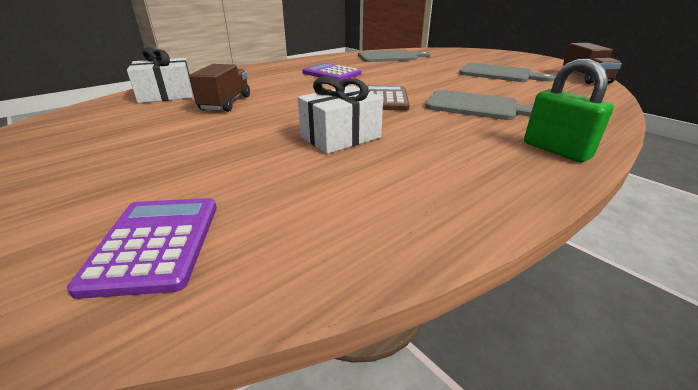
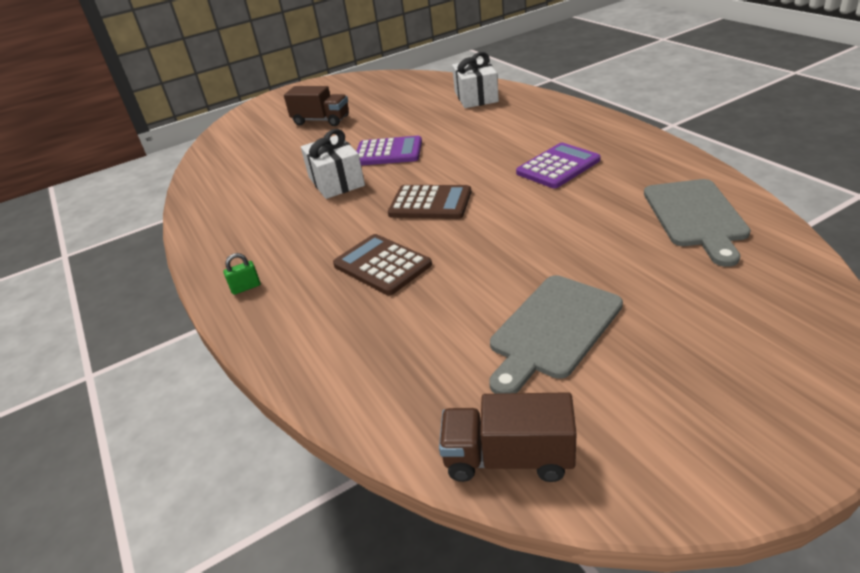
camera: 105 degrees right, 5 degrees up
(155, 244) = (246, 144): purple calculator -> purple calculator (388, 152)
(226, 103) = (443, 125): brown truck -> brown truck (321, 120)
(476, 106) = (382, 265): grey cutting board -> brown calculator
(556, 150) = (246, 287): green padlock -> green padlock, size x0.48

